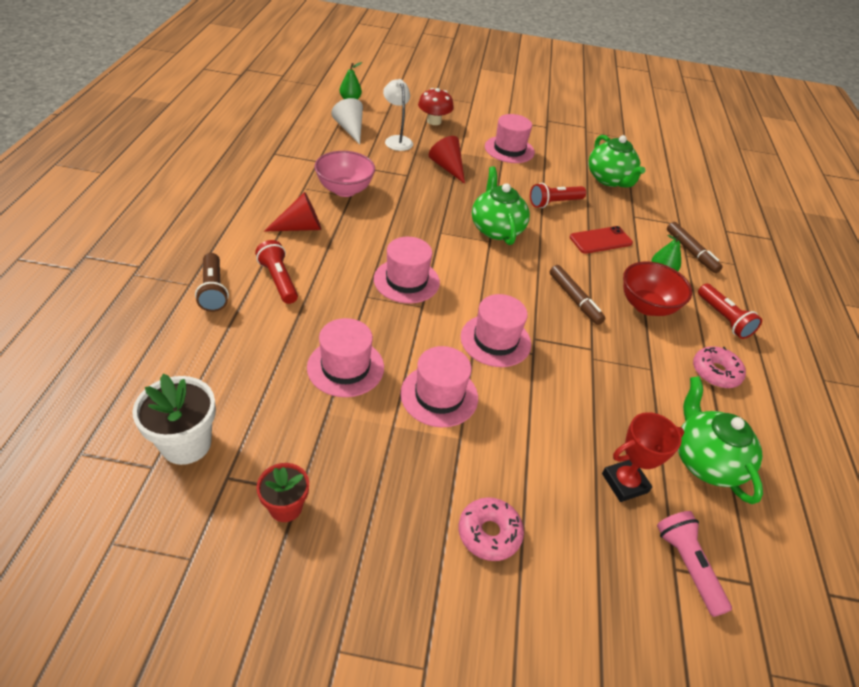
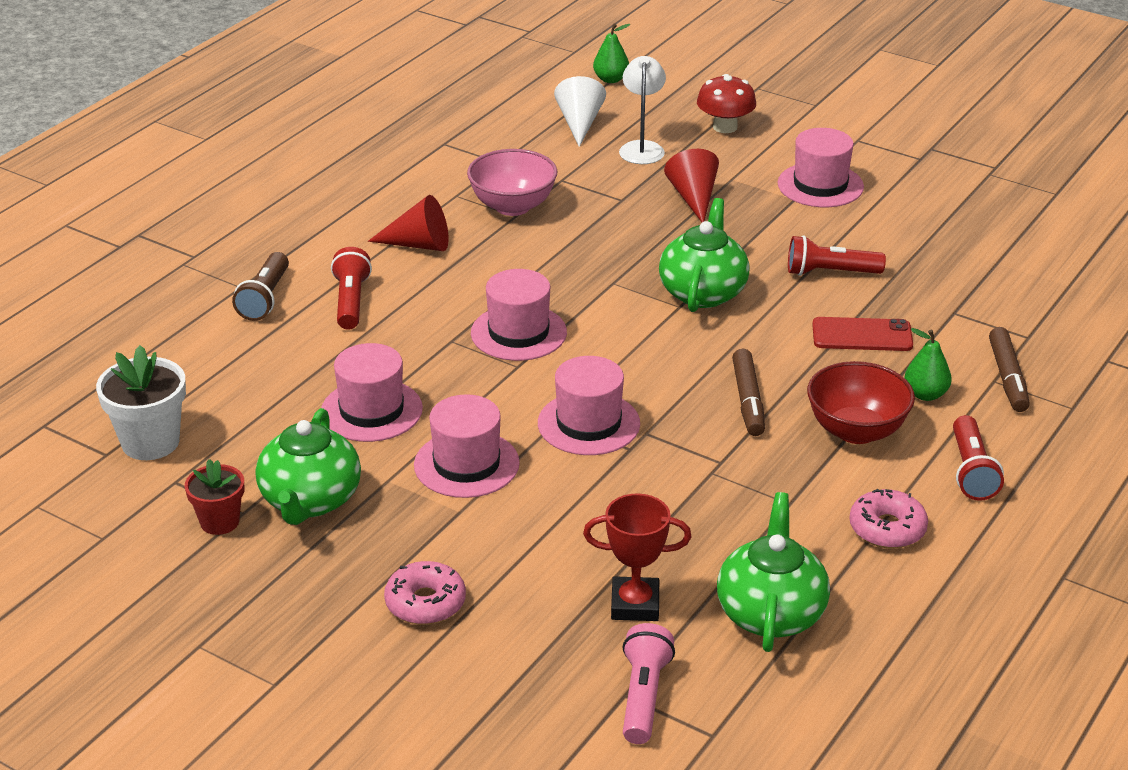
camera: 30 degrees right, 10 degrees down
(609, 179) = (961, 254): green teapot -> green teapot (310, 501)

